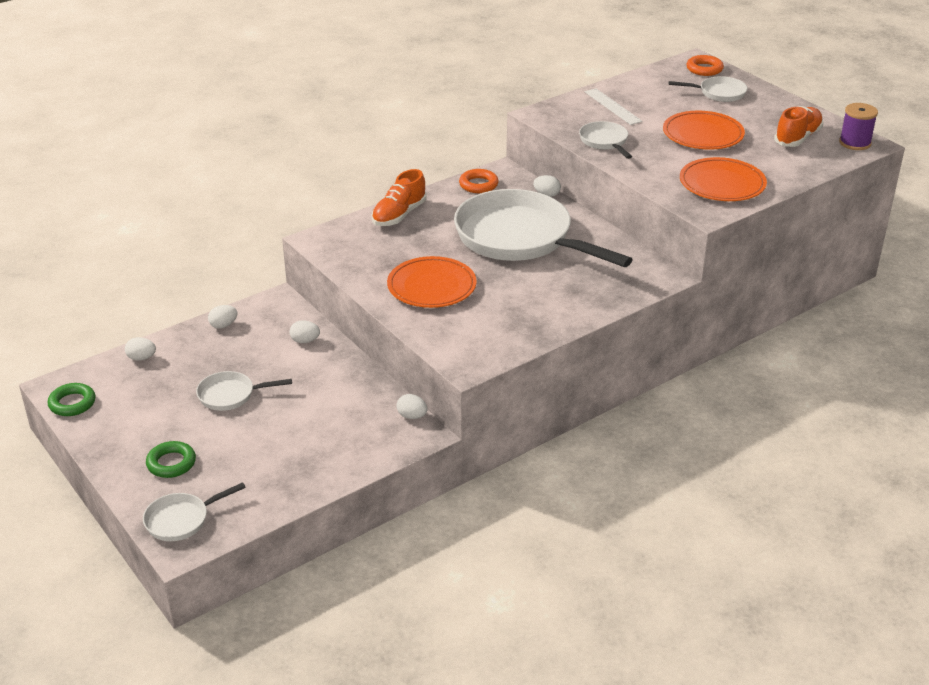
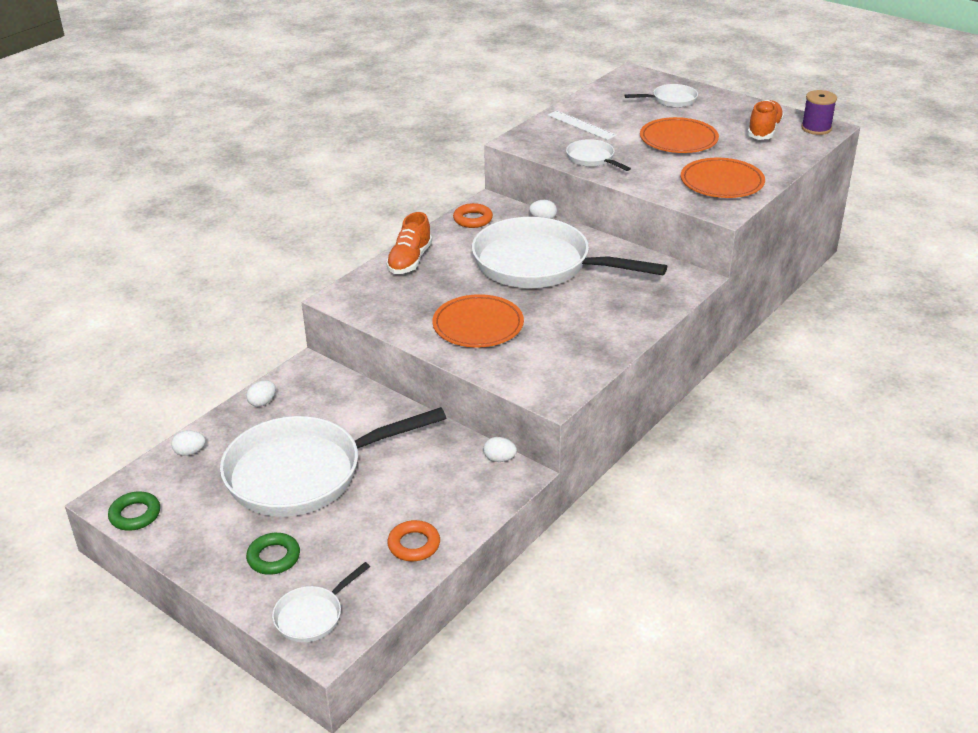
camera: 15 degrees left, 0 degrees up
(230, 395) = (303, 473): white pan -> white pan, size x2.28
(305, 341) = (355, 403): white egg -> none
(704, 69) = (645, 80): orange ring -> orange ring (414, 545)

